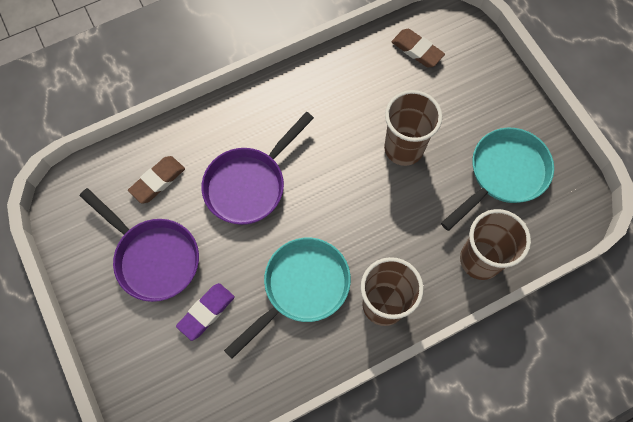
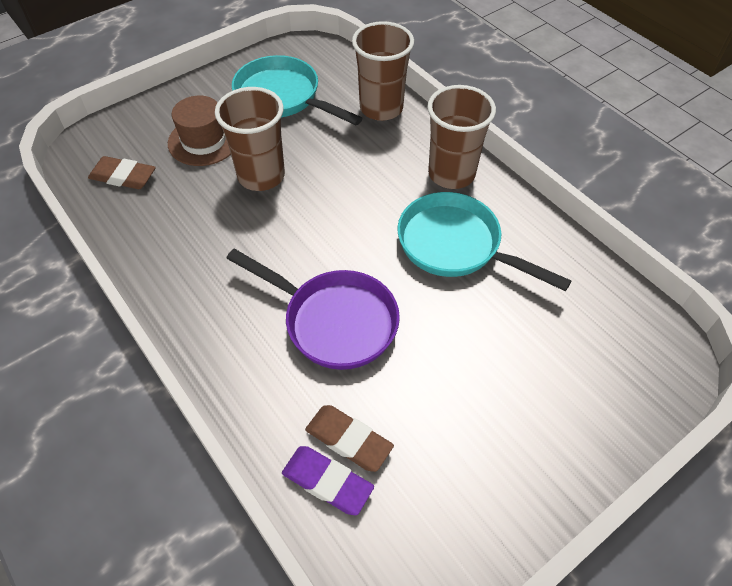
camera: 100 degrees left, 15 degrees down
(153, 257) = (466, 417): purple pan -> none
(206, 312) = (518, 336): purple eraser -> purple eraser (327, 482)
(417, 50) = (123, 177): brown eraser -> brown eraser turned 75 degrees clockwise
(452, 107) = (204, 141): none -> brown hat

